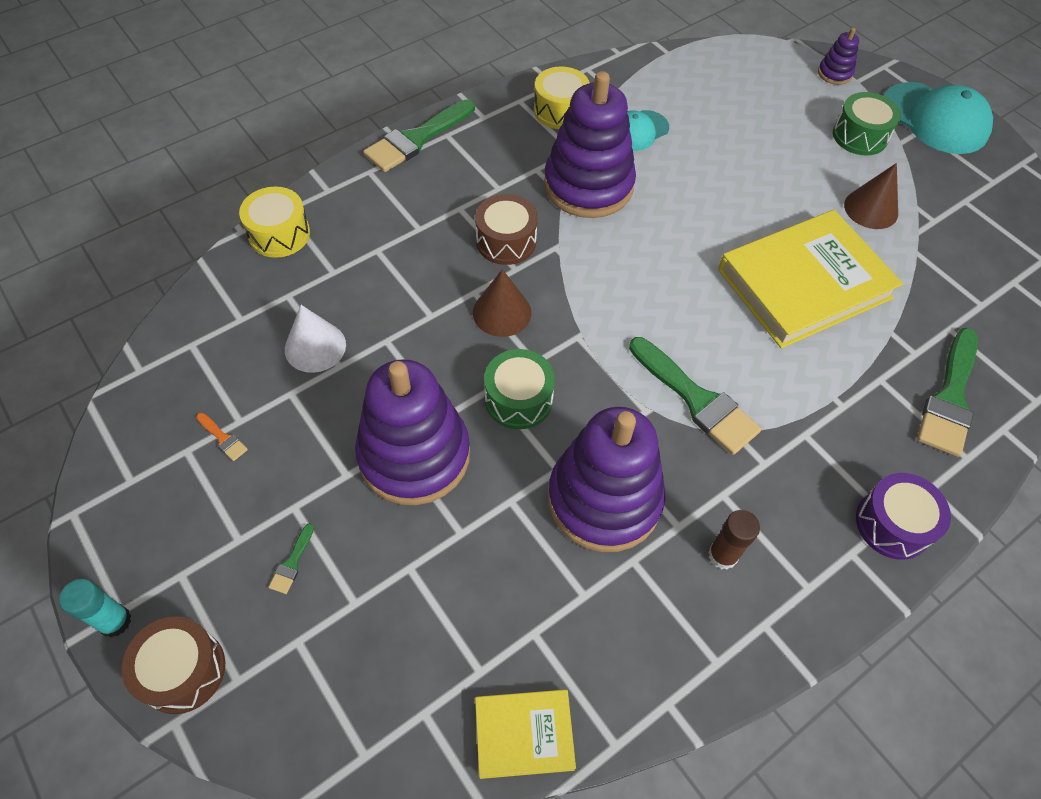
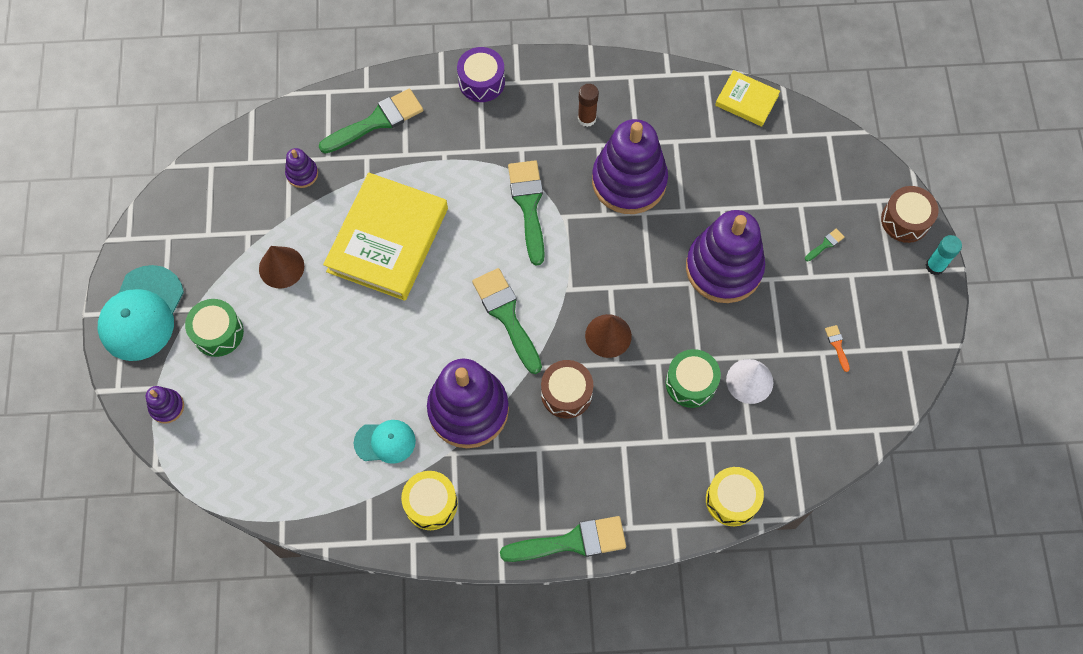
camera: 145 degrees left, 10 degrees up
(518, 399) = (638, 268): green drum -> green drum (691, 383)
(621, 277) = (506, 315): none -> green brush
(804, 283) = (388, 240): yellow book -> yellow book turned 75 degrees counterclockwise
(935, 119) = (142, 314): turquoise cap -> turquoise cap turned 150 degrees counterclockwise
(954, 299) = (302, 174): none -> purple stacking toy

